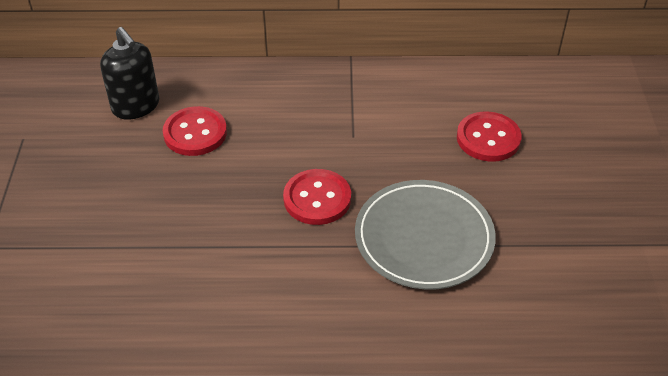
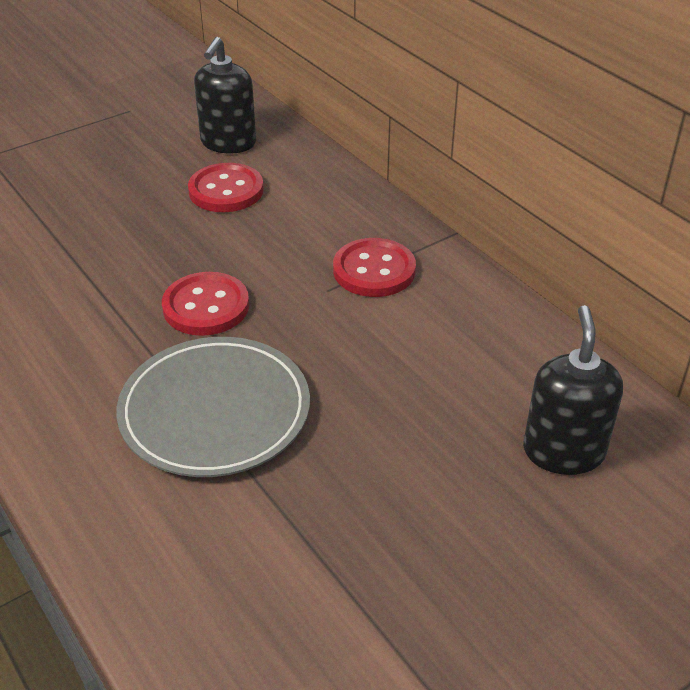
camera: 55 degrees right, 5 degrees down
(488, 138) = (436, 397): red button -> red button (374, 270)
(565, 114) = (563, 451): none -> black soap dispenser

